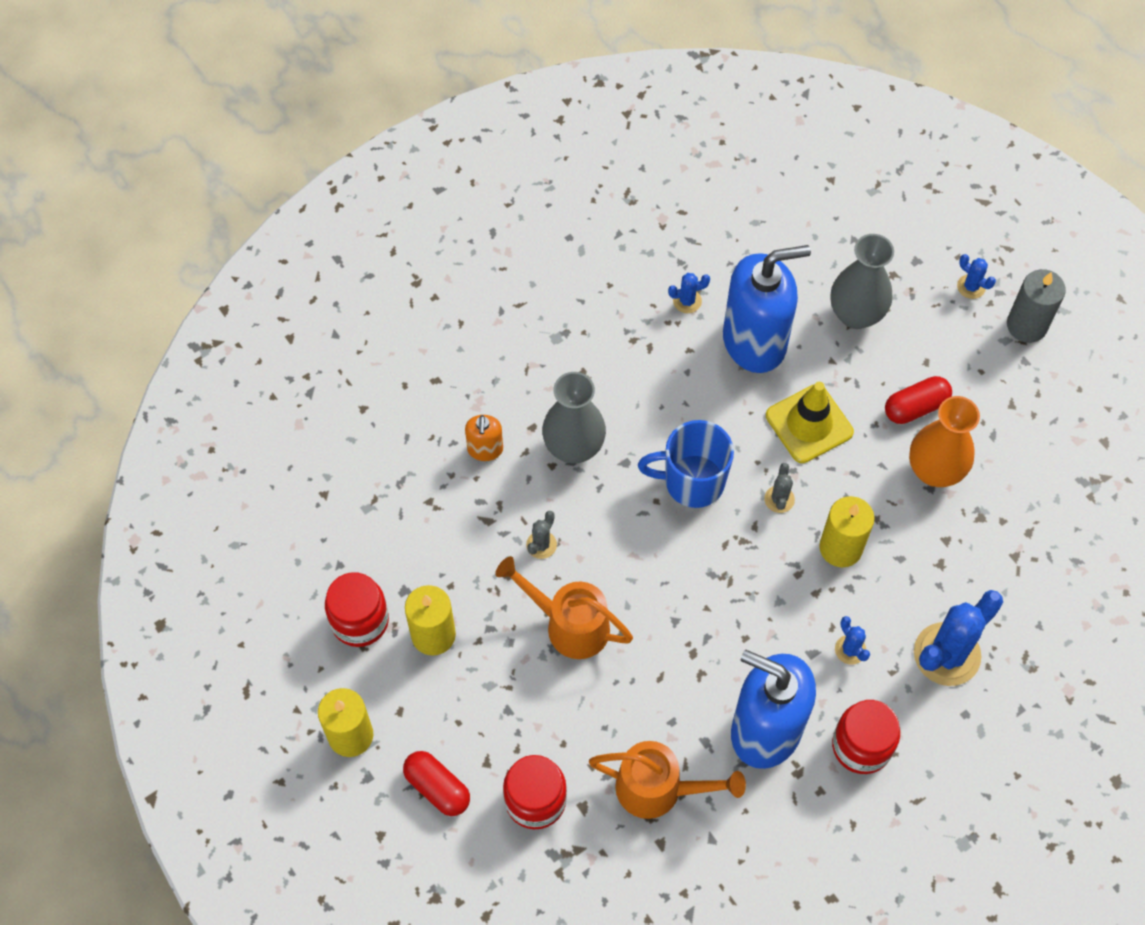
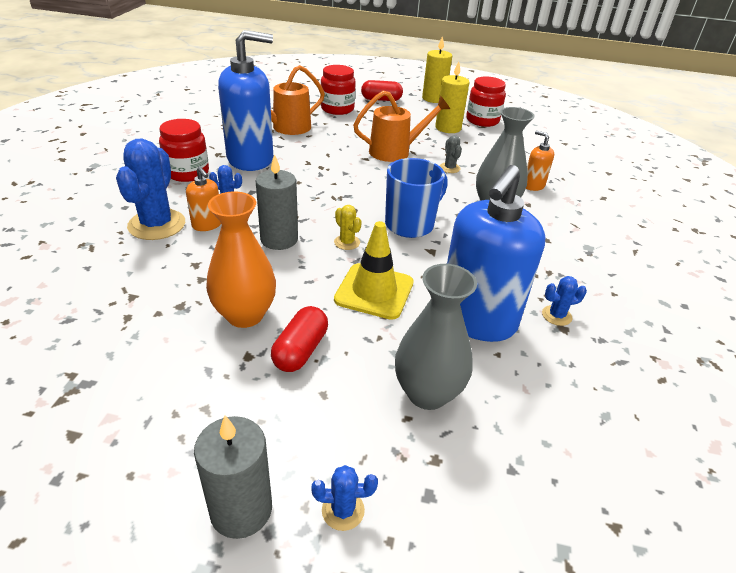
camera: 135 degrees right, 25 degrees down
(687, 301) = (556, 315): blue cactus -> blue cactus turned 45 degrees clockwise
(779, 499) = (347, 242): grey cactus -> yellow cactus
(840, 548) = (279, 239): yellow candle -> grey candle
(896, 620) = (207, 225): none -> orange soap dispenser

